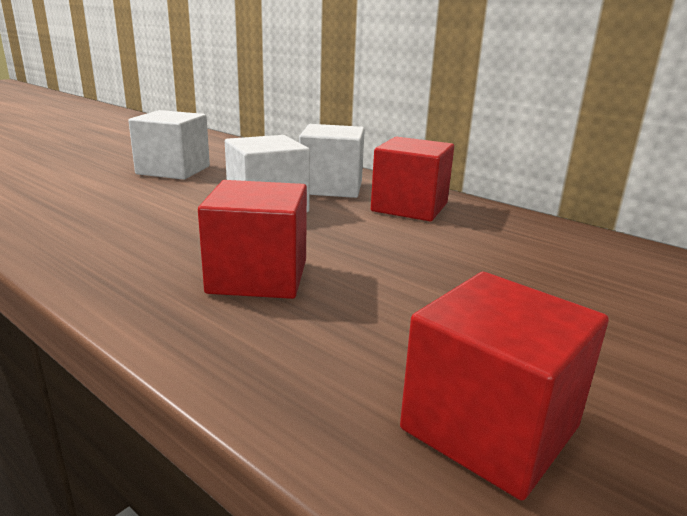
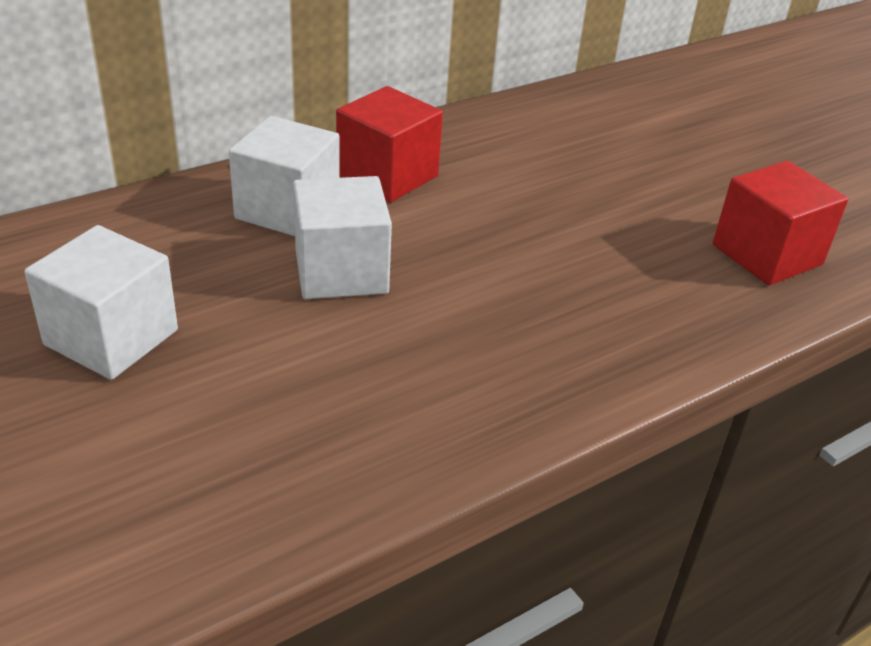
camera: 75 degrees left, 15 degrees up
(258, 276) = (546, 308): red cube -> none

